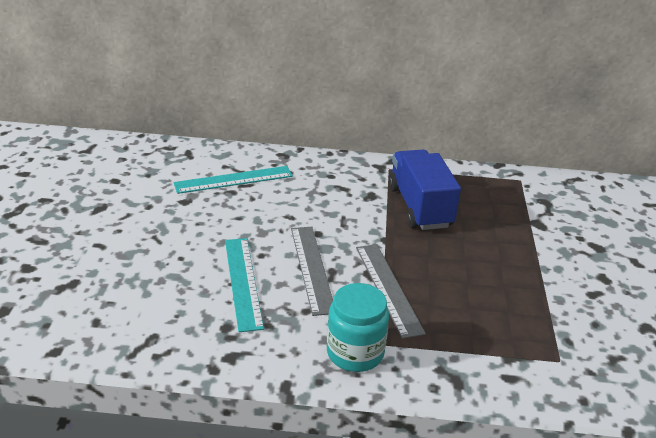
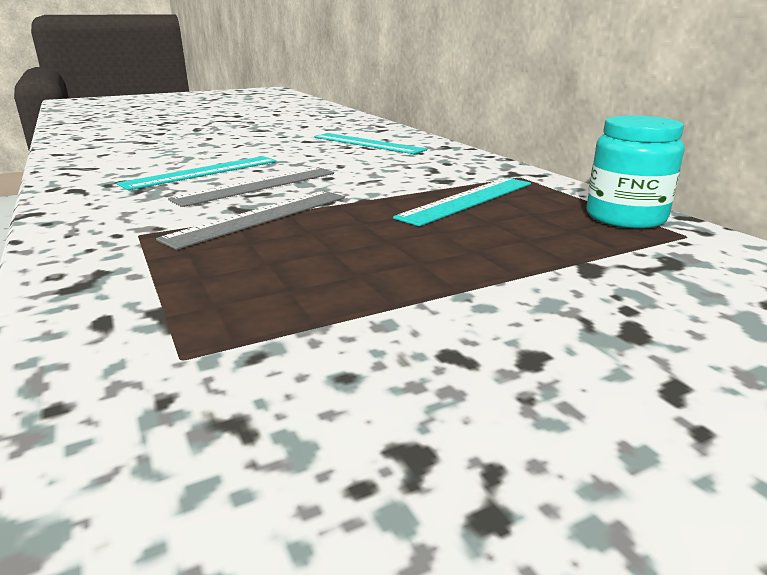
camera: 60 degrees right, 10 degrees down
(355, 353) = (110, 226): turquoise jar -> turquoise jar (625, 217)
(419, 207) = (468, 200): blue truck -> turquoise ruler

